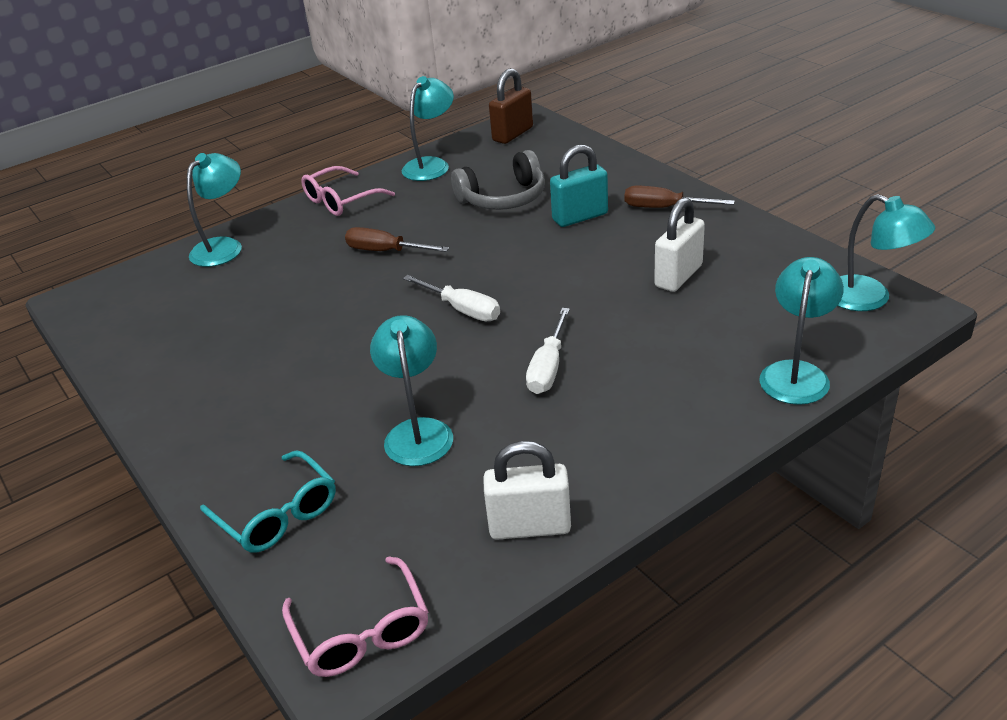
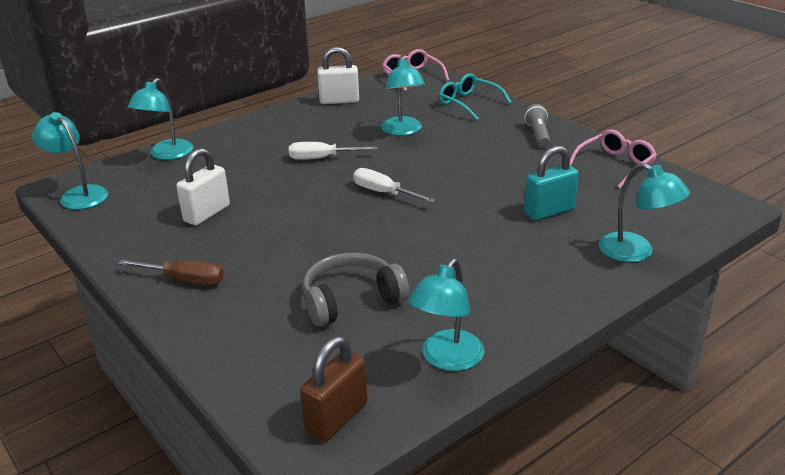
camera: 175 degrees right, 5 degrees down
(207, 422) = (538, 135): none -> grey flashlight
(224, 247) = (636, 252): turquoise lamp -> turquoise lamp turned 75 degrees counterclockwise
(340, 201) = (542, 305): pink glasses -> pink glasses (615, 164)
(385, 251) = (465, 242): brown screwdriver -> none
(548, 368) = (322, 158): white screwdriver -> white screwdriver turned 105 degrees counterclockwise
(580, 217) = (273, 272): turquoise padlock -> turquoise padlock (549, 211)

